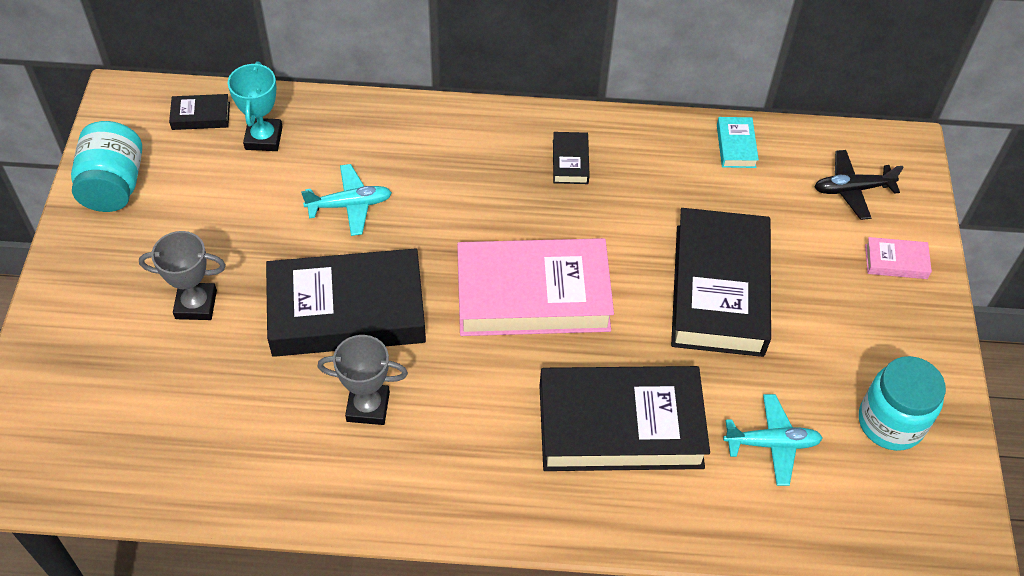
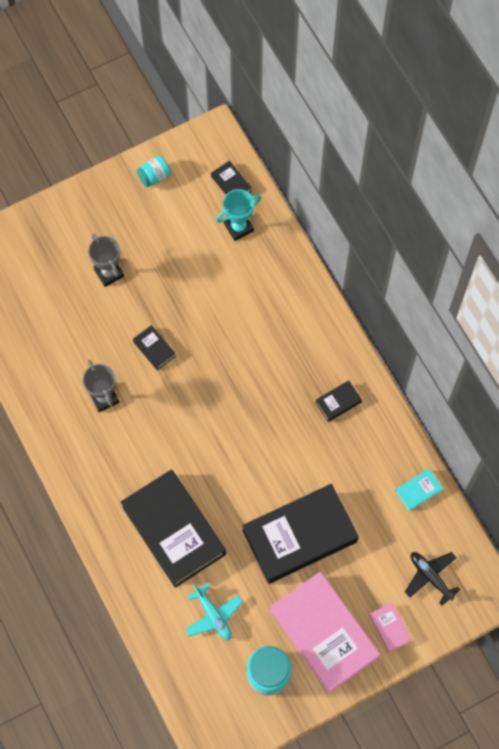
camera: 60 degrees right, 15 degrees up
(113, 185) = (154, 176): turquoise jar -> turquoise jar, size x0.59
(347, 310) = (154, 349): black book -> black book, size x0.41
(350, 205) = (223, 304): turquoise plane -> none
(533, 295) = (227, 437): pink book -> pink book (324, 634)

